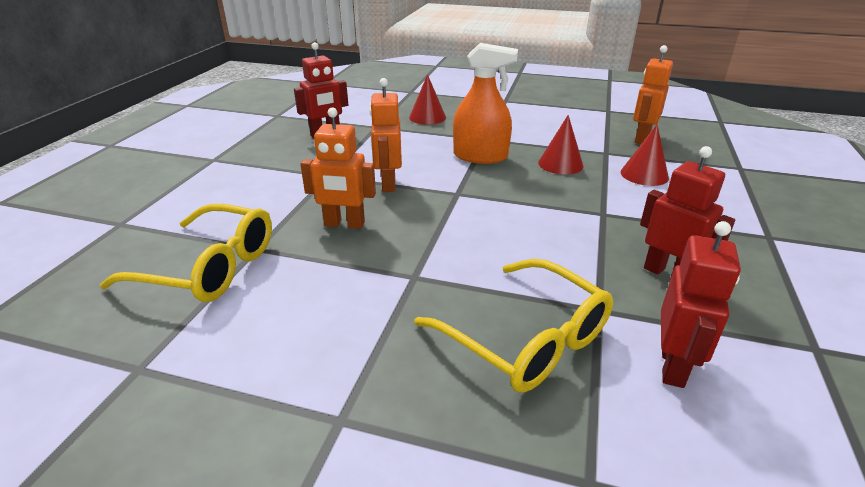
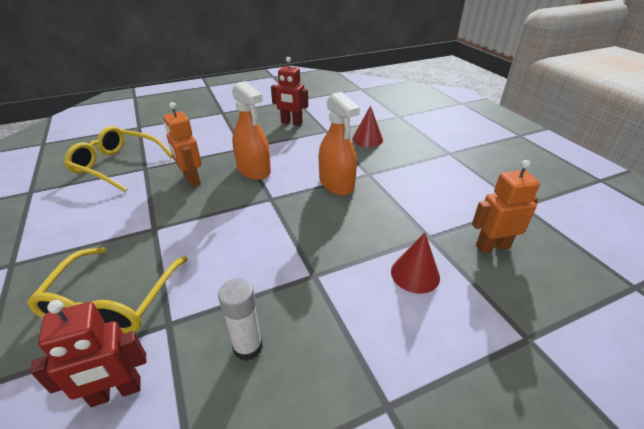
camera: 50 degrees right, 5 degrees up
(208, 267) = (117, 165): yellow glasses -> yellow glasses turned 135 degrees clockwise
(388, 184) = (254, 170): orange robot -> orange spray bottle
(560, 164) = (373, 222): red cone -> none
(667, 274) = (248, 347): red robot -> white glue stick

